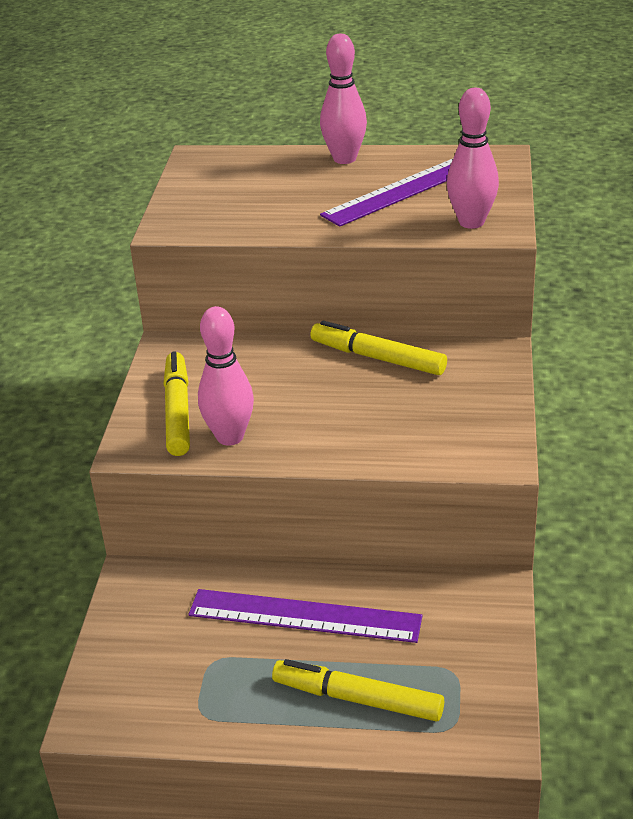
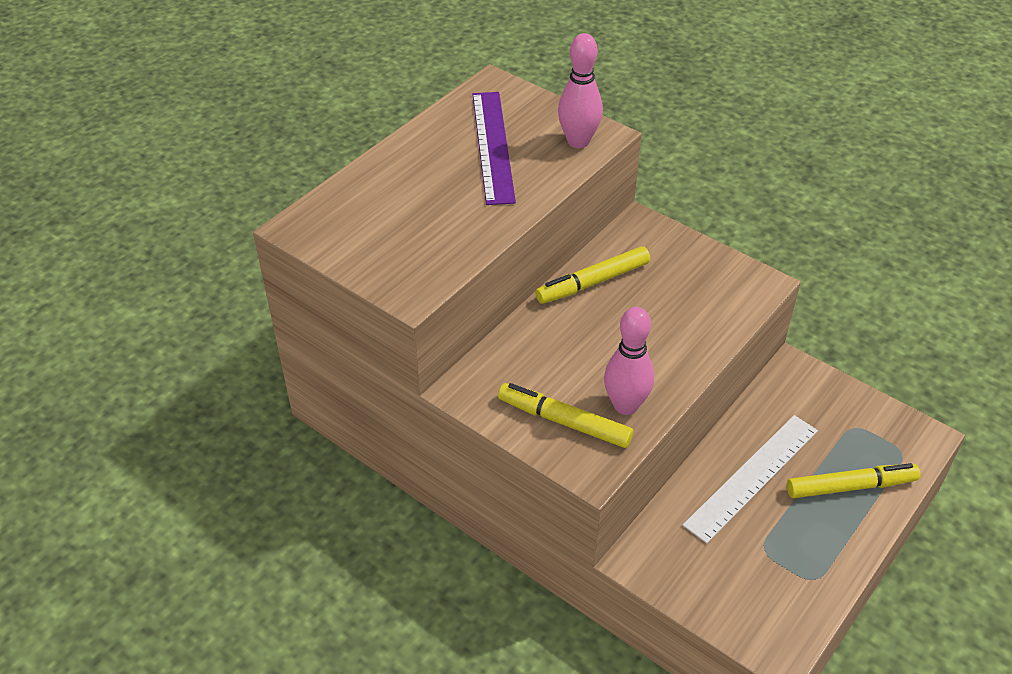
camera: 60 degrees left, 10 degrees up
(304, 616) = (752, 477): purple ruler -> white ruler
(344, 159) = (405, 153): pink bowling pin -> none
(357, 699) = (850, 486): yellow marker -> yellow marker turned 150 degrees counterclockwise

